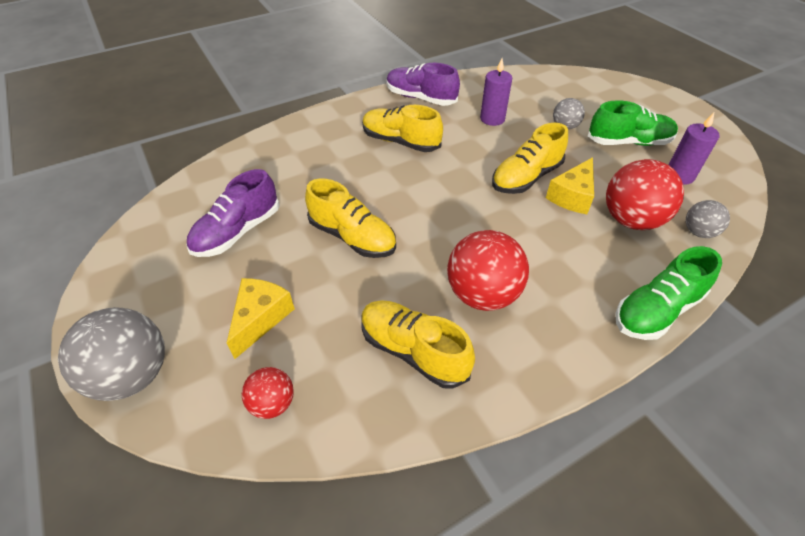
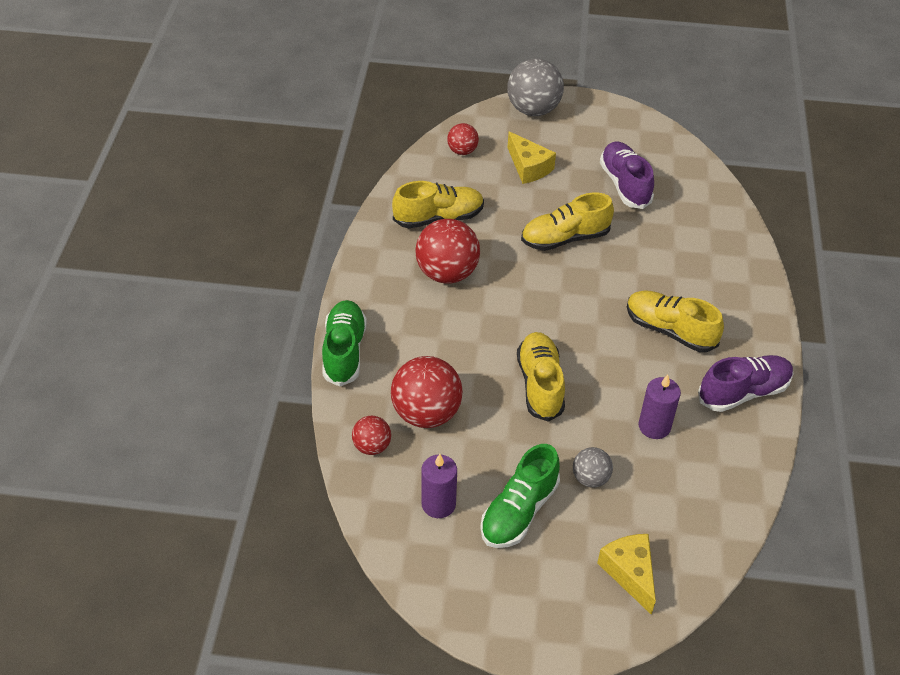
camera: 125 degrees right, 0 degrees up
(400, 142) = (670, 330): yellow shoe -> yellow shoe turned 120 degrees counterclockwise
(572, 196) = (488, 398): yellow cheese -> yellow cheese (629, 573)
(698, 232) = (372, 446): grey ball -> red ball

